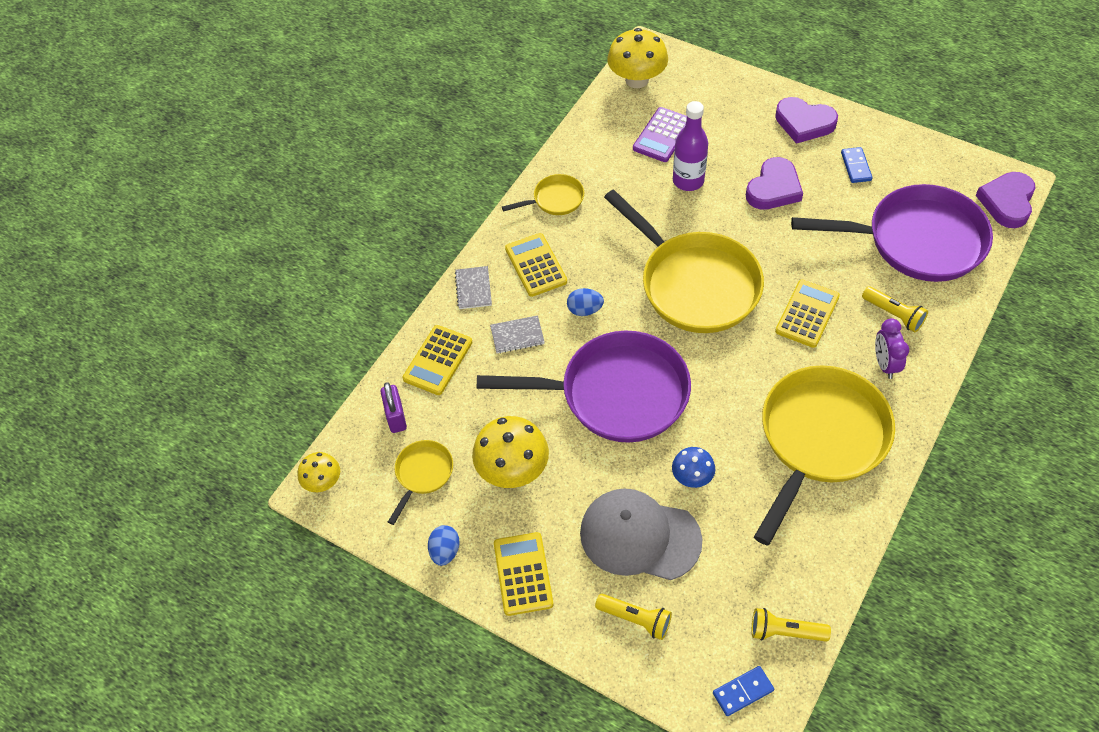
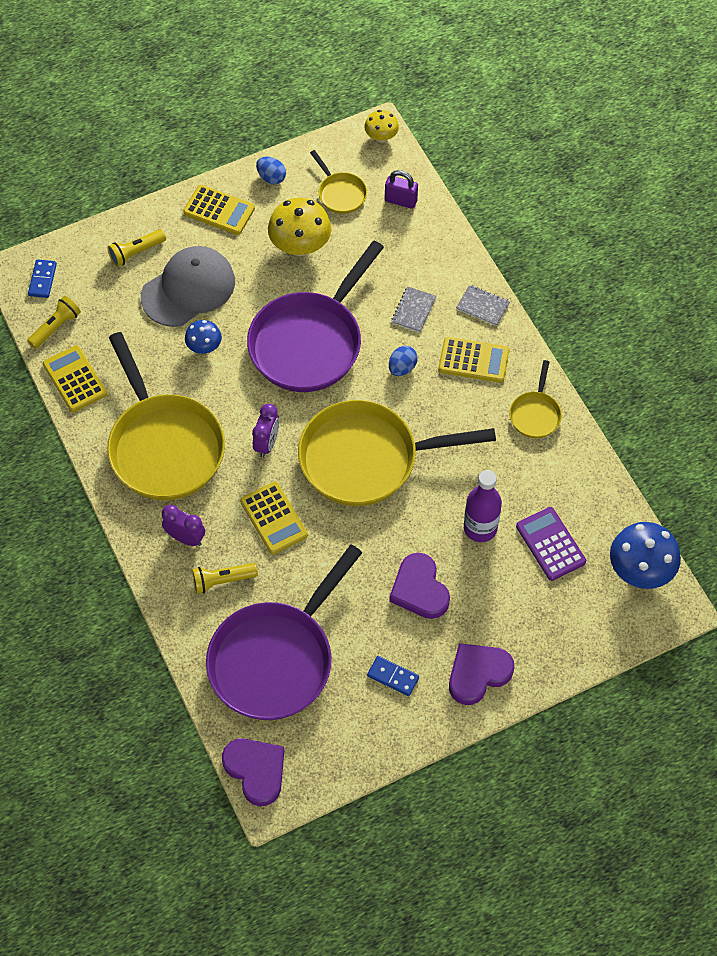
camera: 120 degrees right, 5 degrees up
(438, 360) = (431, 249): yellow calculator -> yellow calculator (75, 379)
(637, 80) = (640, 570): yellow mushroom -> blue mushroom
(745, 362) = (267, 443): none -> purple clock

